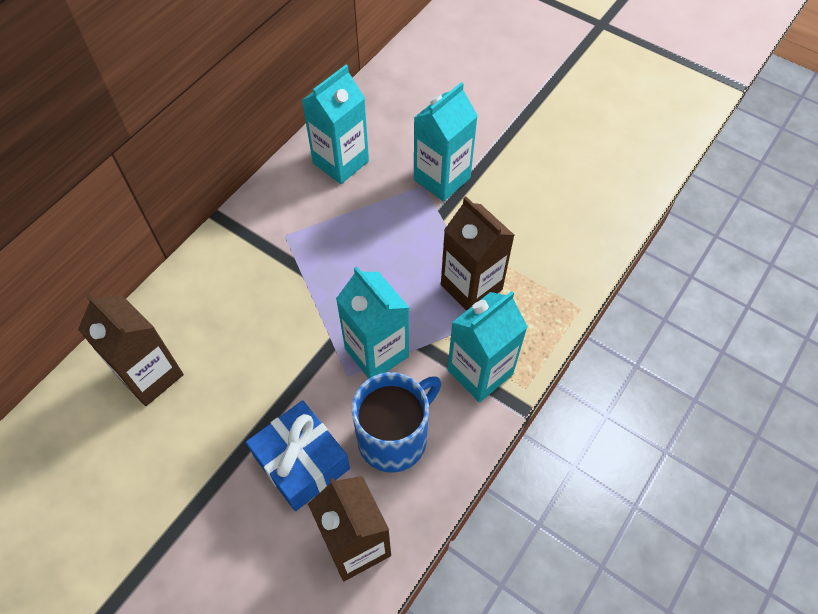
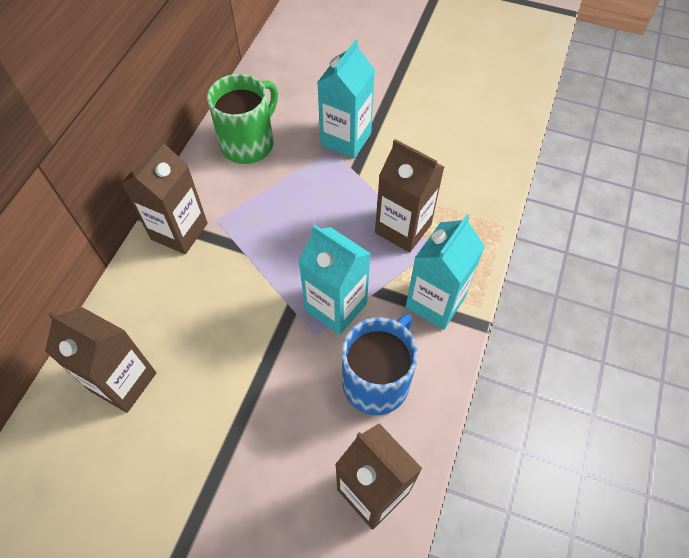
camera: 15 degrees left, 0 degrees up
(245, 238) = (179, 231): none -> brown carton
(301, 462) = (297, 427): blue gift -> none
(340, 162) = (249, 143): turquoise carton -> green mug

